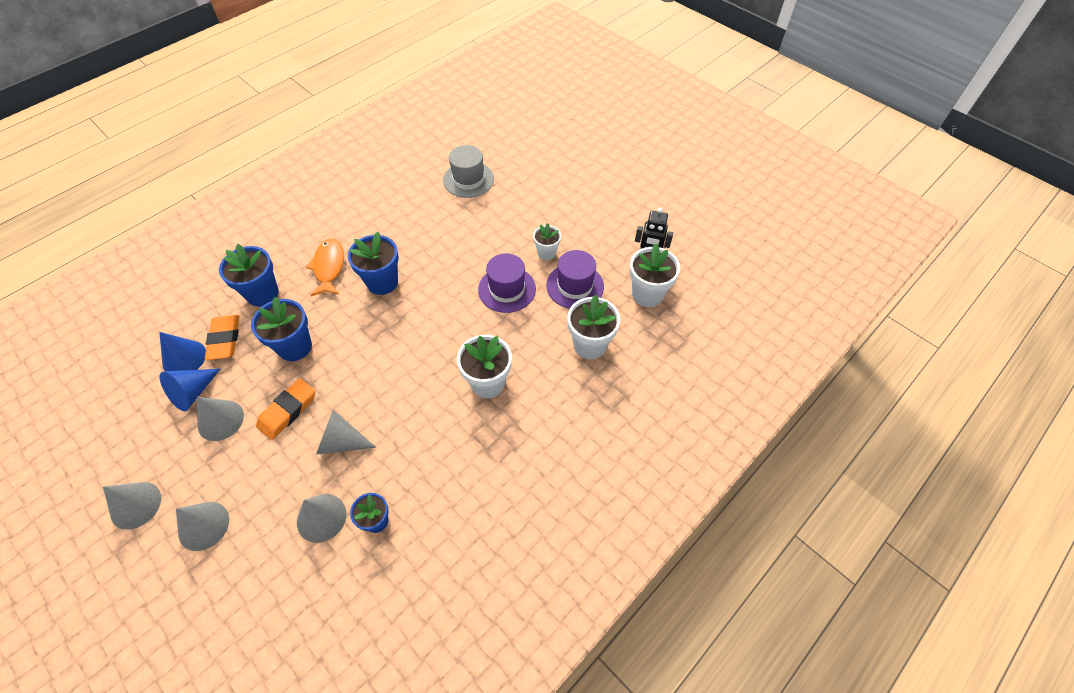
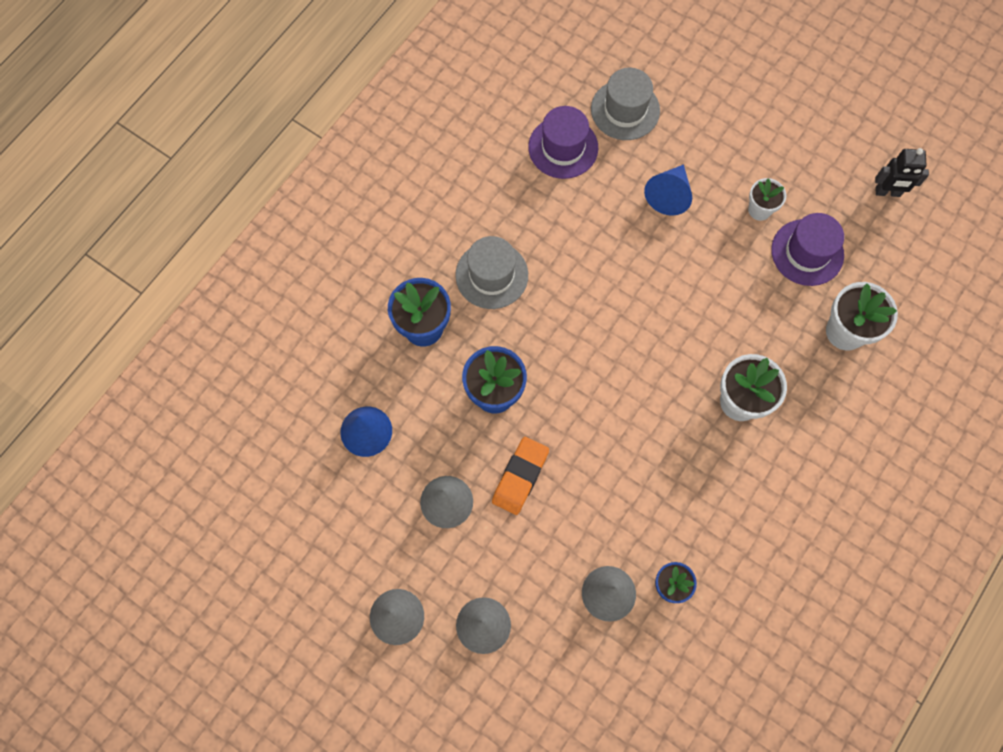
camera: 10 degrees left, 15 degrees up
(193, 393) = (398, 473): blue cone -> blue cone (669, 195)
(224, 340) = (404, 398): orange eraser -> none
(329, 267) = (491, 275): orange fish -> grey hat
(341, 442) = (597, 503): grey cone -> none
(382, 282) = (567, 286): blue flower pot -> none
(507, 289) = (725, 271): purple hat -> purple hat (563, 147)
(647, 294) = (898, 250): white flower pot -> none

